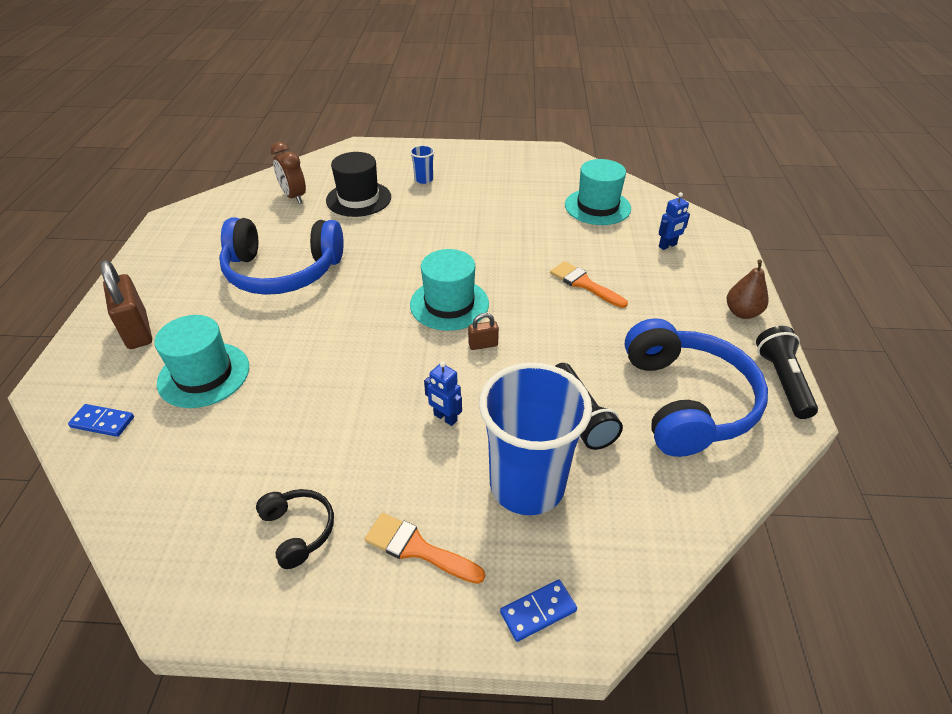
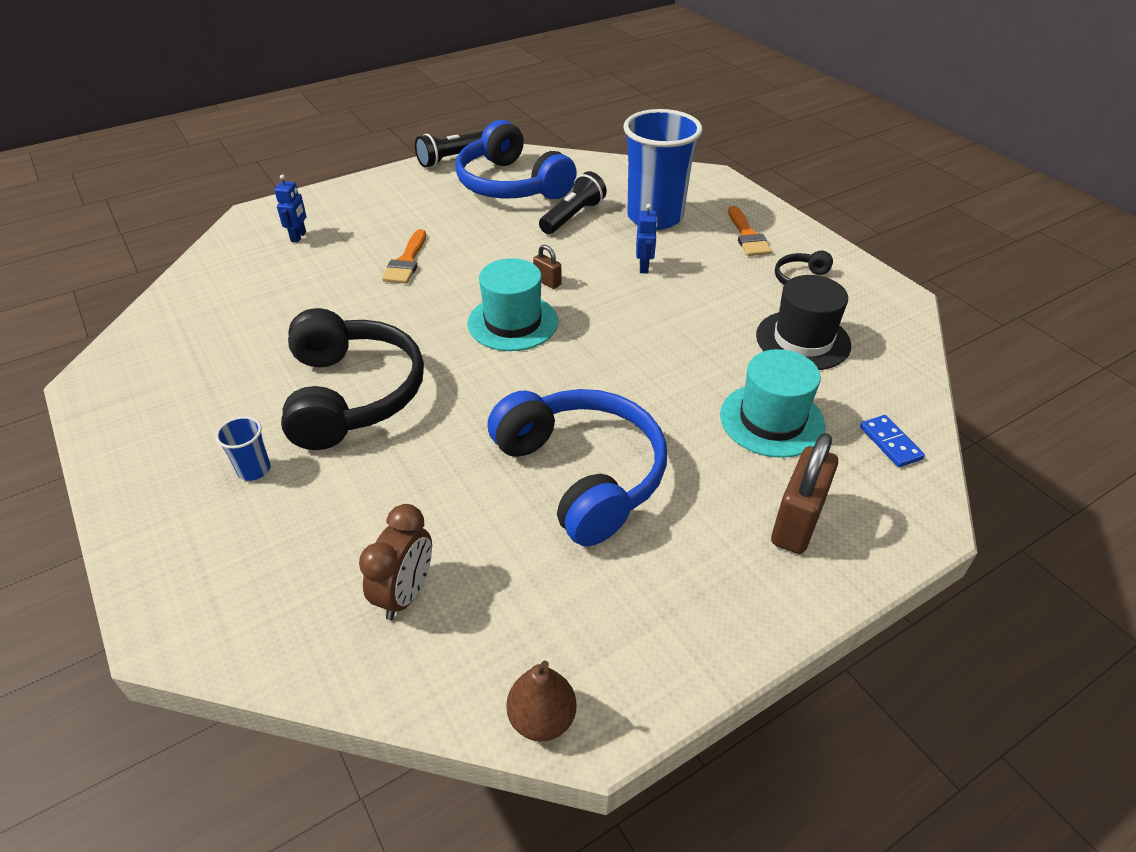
camera: 125 degrees left, 0 degrees up
(358, 199) = (359, 509): black hat -> black hat (803, 340)
(448, 219) = (353, 394): none -> black headphones
(538, 611) = (724, 189): blue domino -> none
(597, 207) = (242, 297): turquoise hat -> none
(667, 246) = (299, 237): blue robot -> blue robot turned 75 degrees clockwise
(687, 401) = (511, 185): blue headphones -> blue headphones turned 90 degrees counterclockwise
(742, 312) = (381, 184): brown pear -> brown pear (542, 718)

